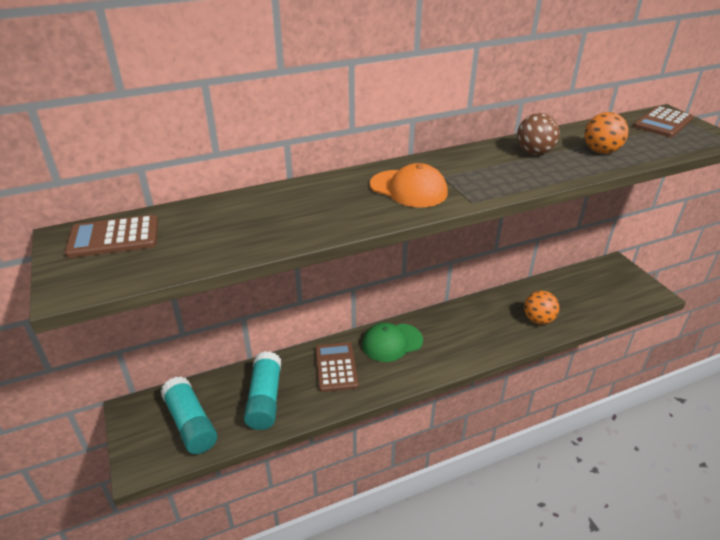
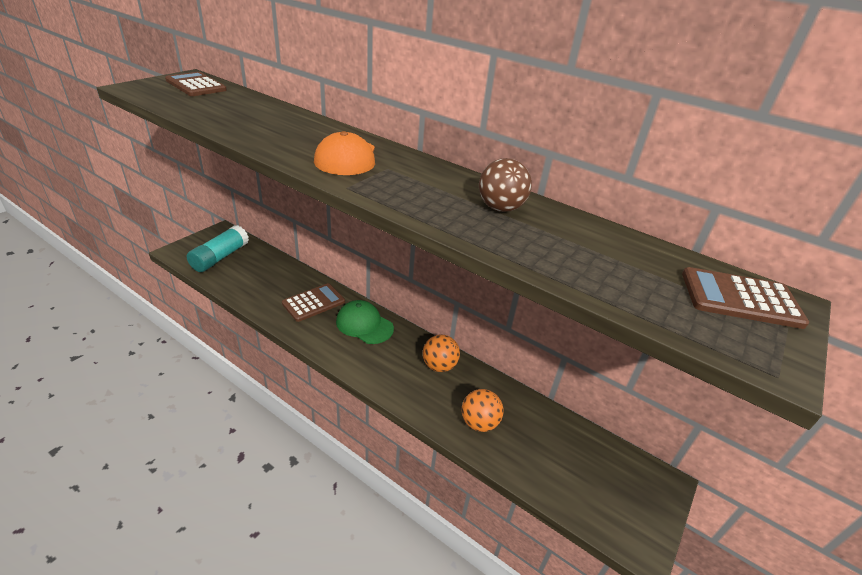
camera: 55 degrees right, 0 degrees up
(264, 399) = (259, 280): turquoise glue stick -> none
(601, 151) = (562, 251): orange ball -> orange ball (439, 366)

